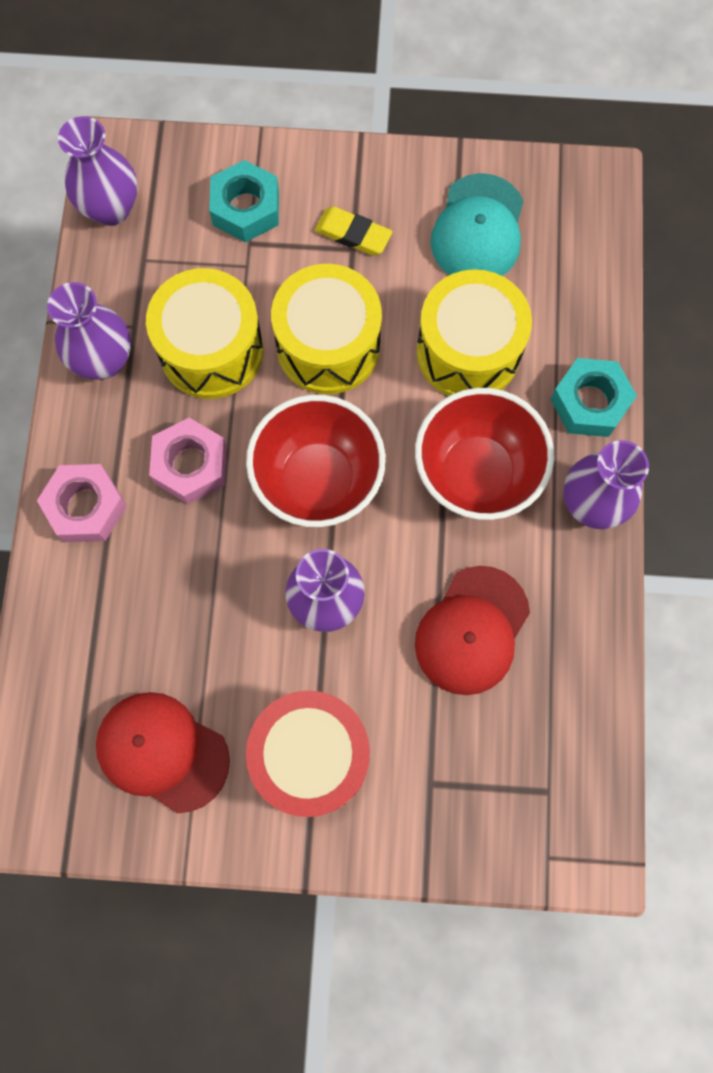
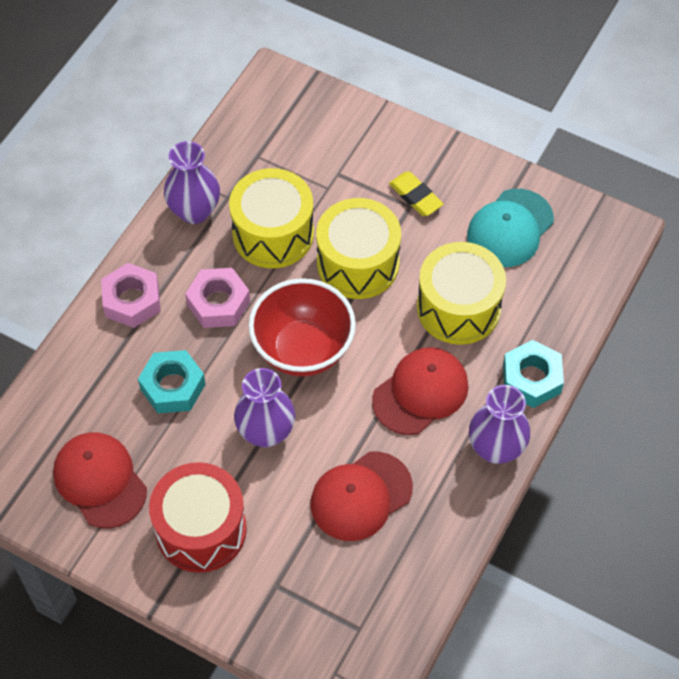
camera: 25 degrees right, 15 degrees down
(111, 208) = (252, 114): purple vase -> none
(246, 208) = (347, 150): turquoise nut -> turquoise nut (173, 386)
(476, 474) = (420, 392): red bowl -> red cap

